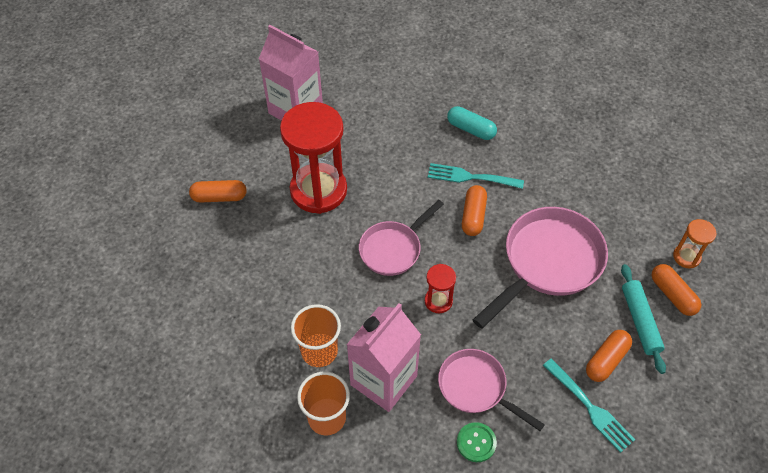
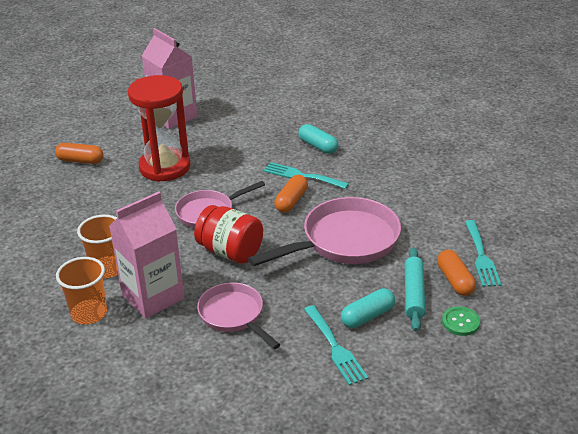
camera: 15 degrees right, 20 degrees down
(438, 301) = (230, 252): red hourglass -> red jar
(476, 442) = (214, 354): green button -> green button (460, 322)
(606, 360) = (367, 316): orange capsule -> turquoise capsule
(686, 257) = (481, 256): orange hourglass -> turquoise fork

